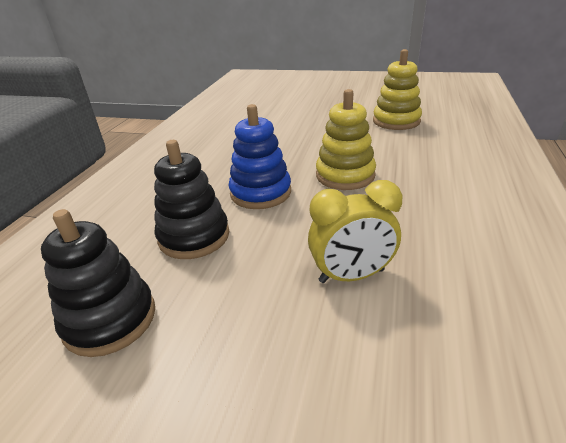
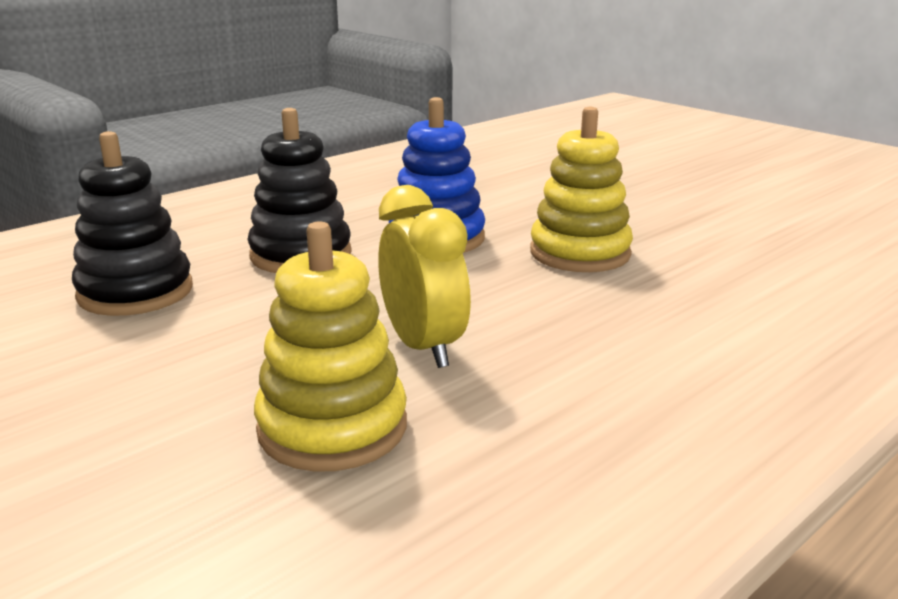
camera: 30 degrees right, 10 degrees down
(351, 276) = (423, 347): yellow clock -> yellow clock turned 135 degrees counterclockwise
(396, 121) = (777, 213): yellow stacking toy -> yellow stacking toy (332, 427)

